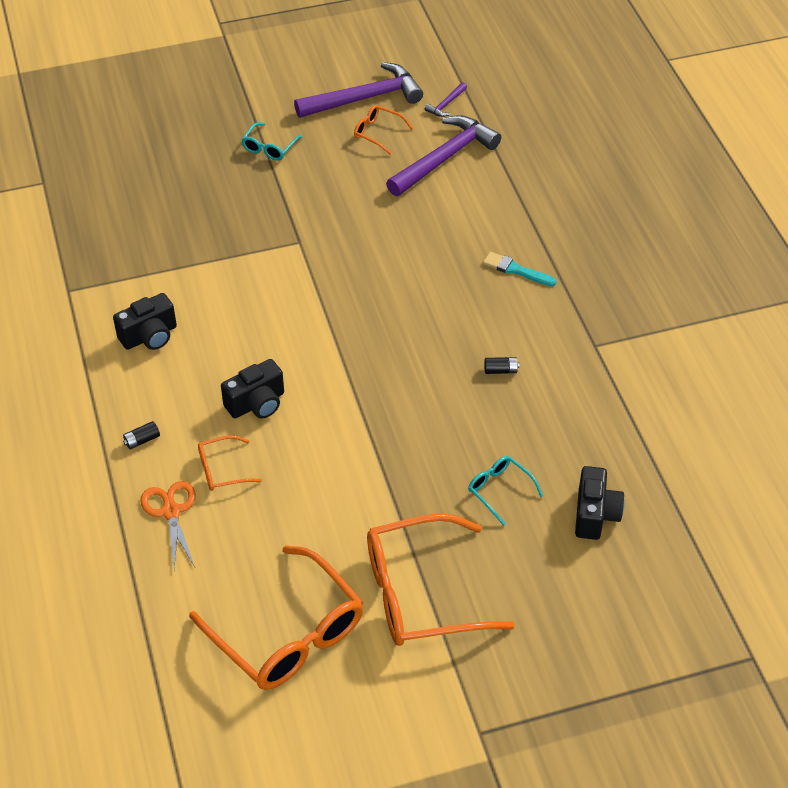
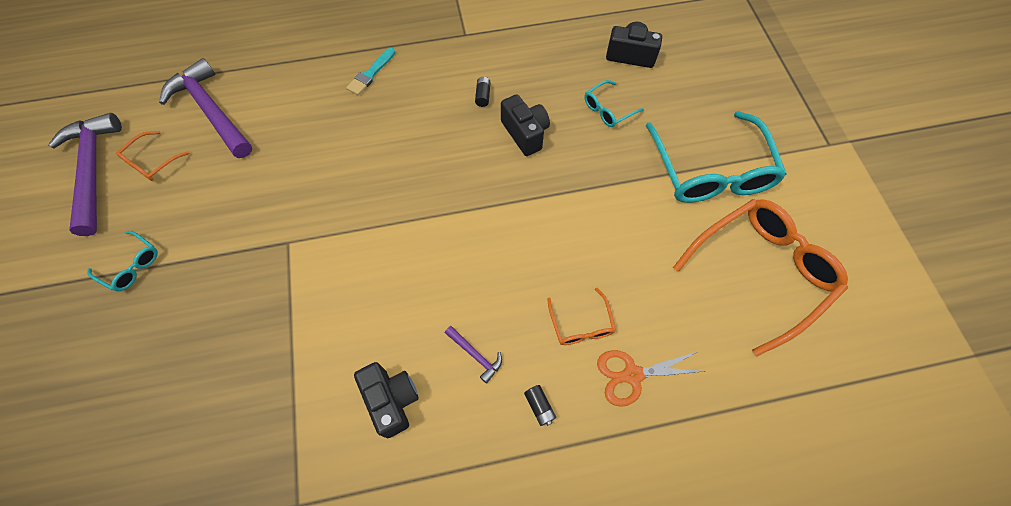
camera: 85 degrees left, 15 degrees up
(257, 404) = (500, 290): black camera -> black camera (525, 133)
(421, 593) = (710, 170): orange glasses -> turquoise glasses
(446, 104) = (135, 103): purple hammer -> purple hammer (475, 355)

